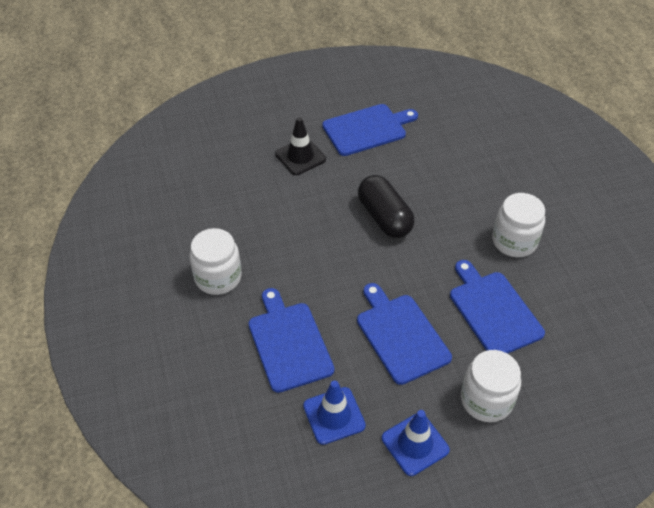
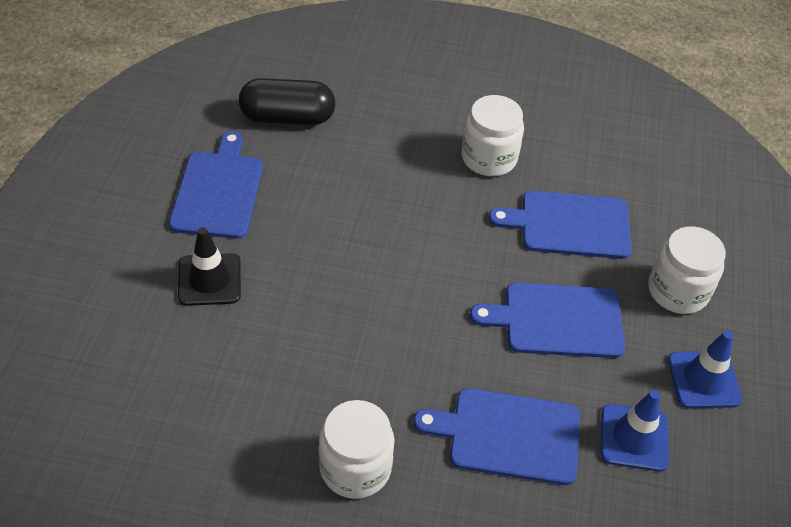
camera: 65 degrees left, 0 degrees up
(384, 217) = (376, 248): black capsule -> black capsule (287, 117)

